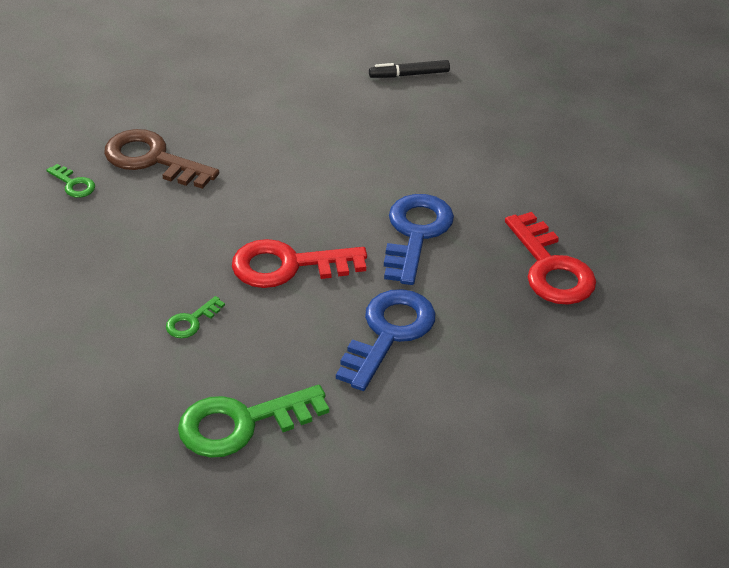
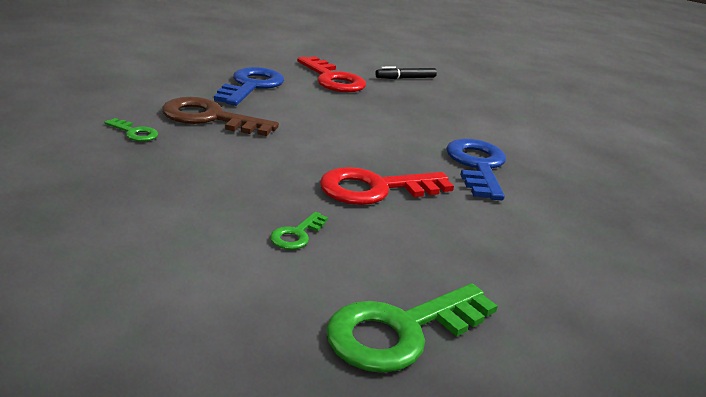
camera: 15 degrees left, 15 degrees down
(389, 333) = (506, 238): blue key -> blue key (251, 86)
(551, 268) = (609, 188): red key -> red key (333, 79)

